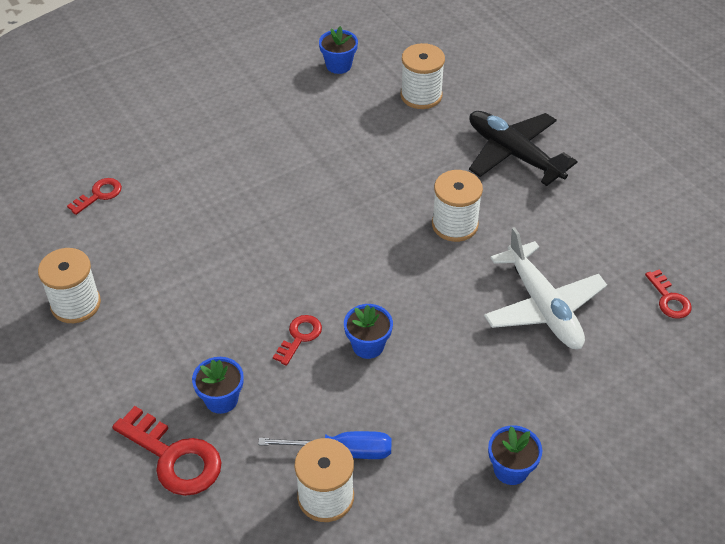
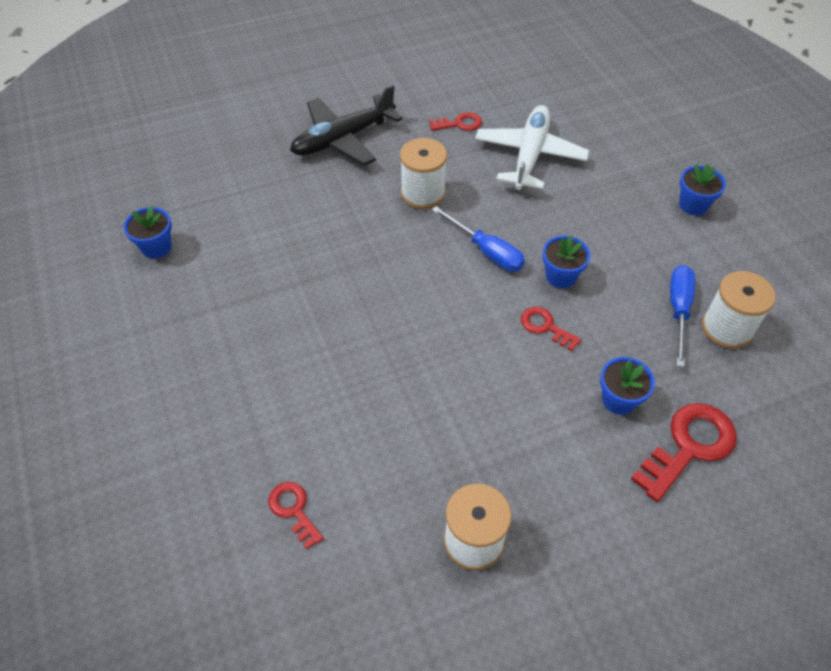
camera: 80 degrees left, 5 degrees up
(388, 283) = (486, 251): none -> blue screwdriver
(421, 95) = (235, 188): white spool -> none
(543, 307) = (529, 155): white plane -> white plane turned 60 degrees counterclockwise
(669, 299) = (531, 85): red key -> red key (459, 124)

